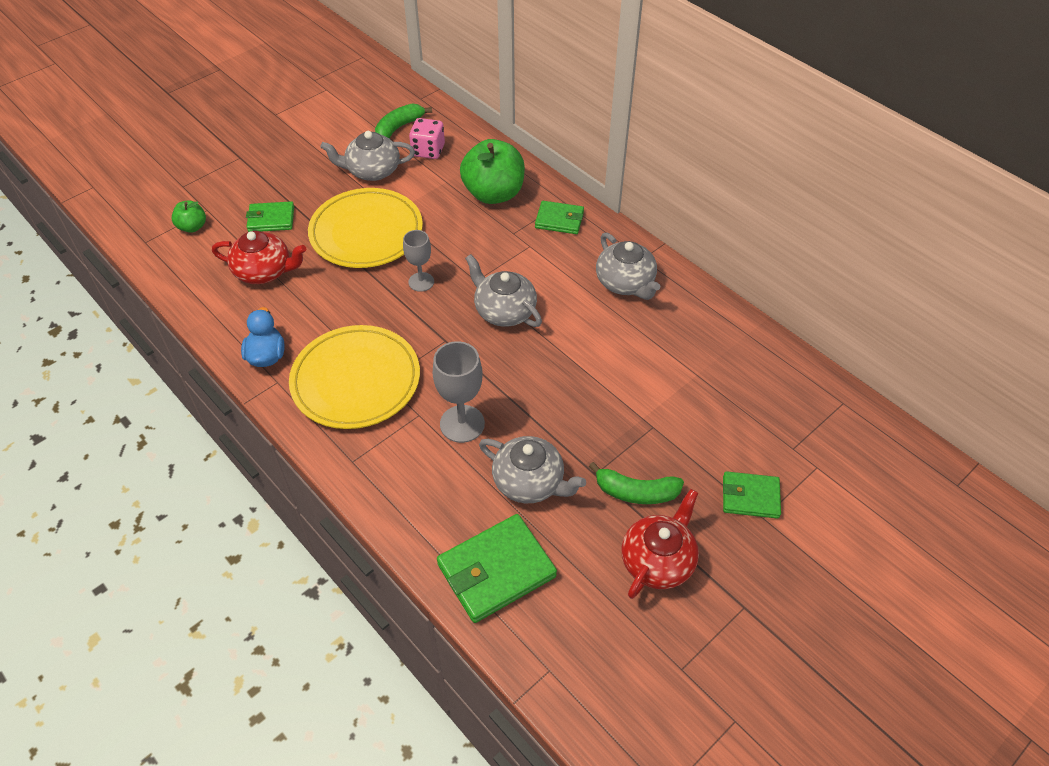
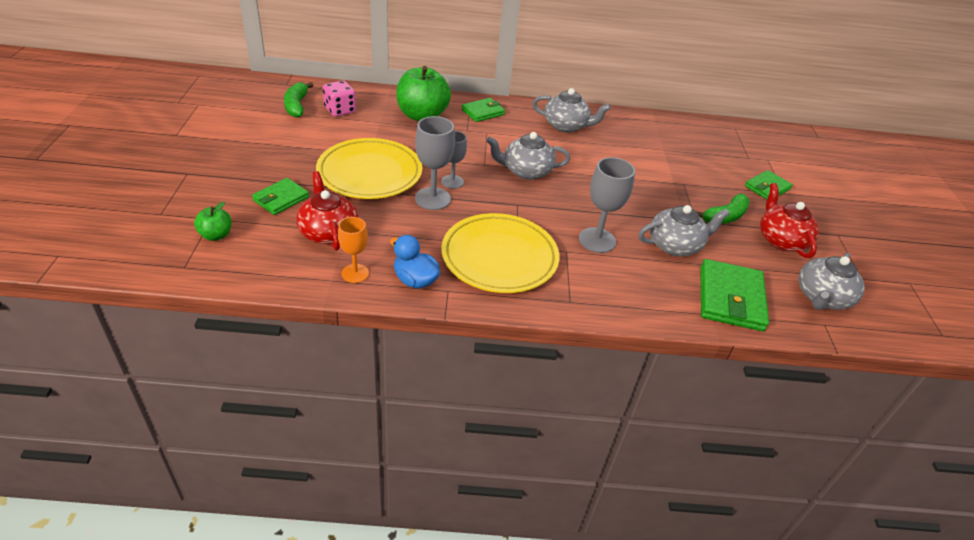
camera: 50 degrees left, 10 degrees down
(236, 320) = (355, 273): none -> orange goblet
(264, 271) = (328, 232): red teapot -> red teapot turned 75 degrees counterclockwise
(372, 171) = (316, 137): grey teapot -> grey teapot (821, 298)
(381, 289) = (433, 199): none -> grey goblet

